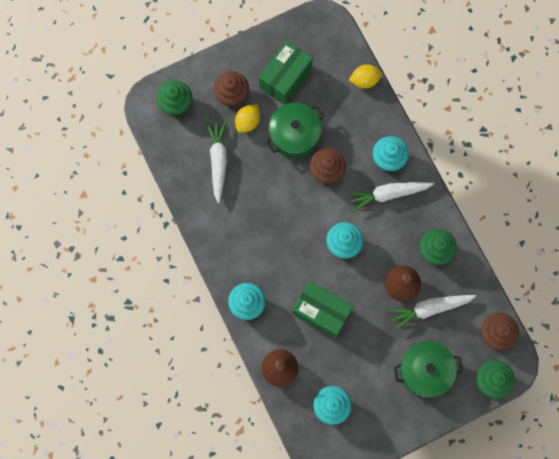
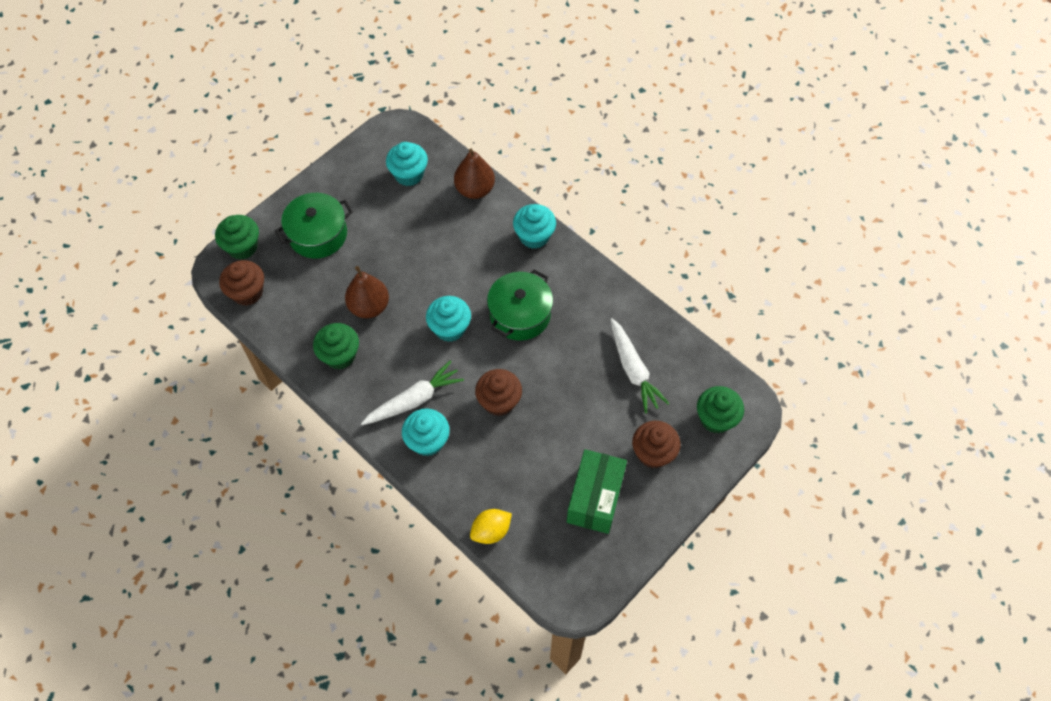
camera: 160 degrees right, 15 degrees down
(248, 122) = (618, 427): yellow lemon -> none
(294, 135) = (555, 431): green pot -> green pot (520, 314)
(321, 311) = (450, 254): green box -> none
(430, 309) = (329, 294): white carrot -> none

